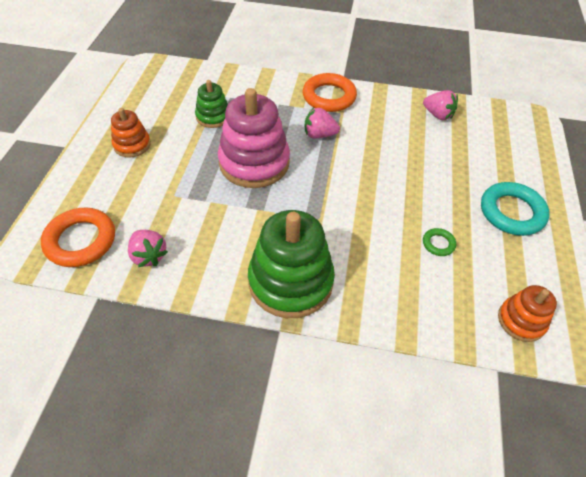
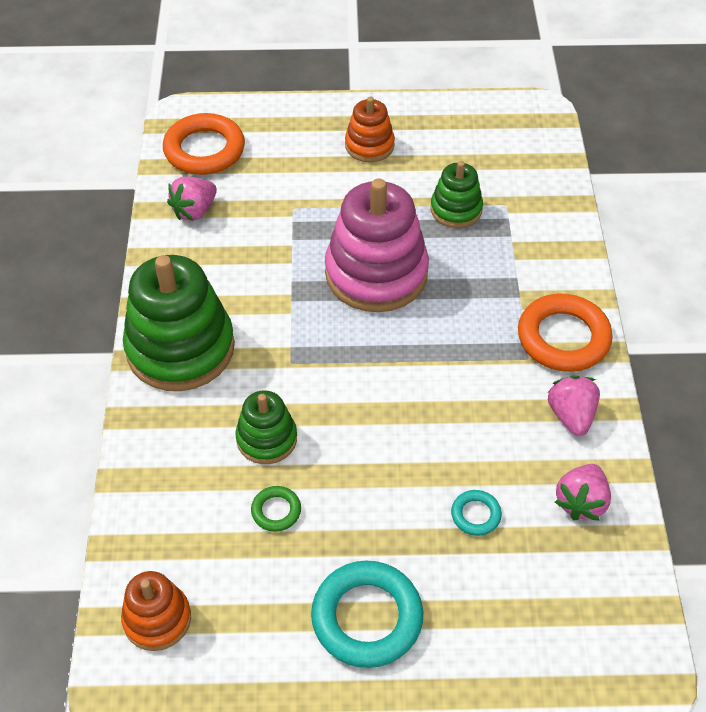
camera: 80 degrees right, 0 degrees up
(319, 135) = (463, 338): pink strawberry -> pink strawberry (571, 415)
(381, 241) = (266, 439): none -> green stacking toy
(444, 155) = (475, 515): none -> turquoise ring

